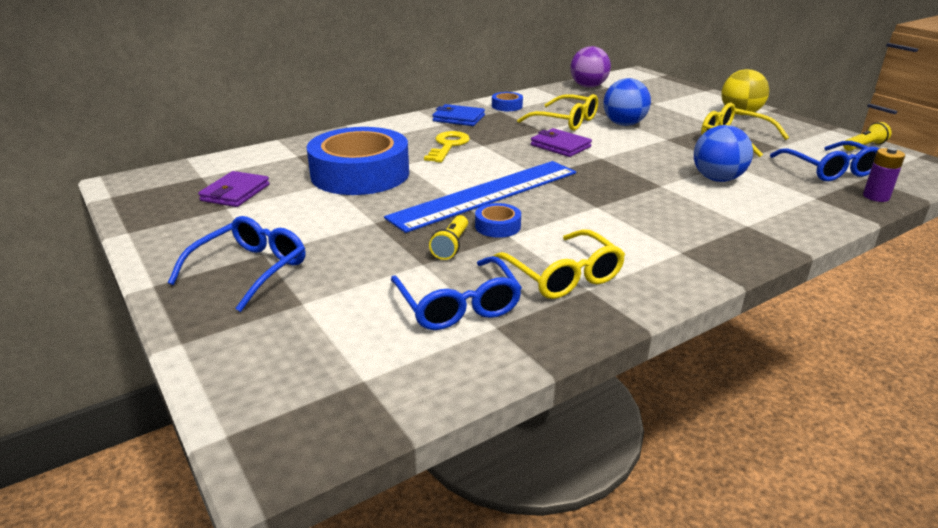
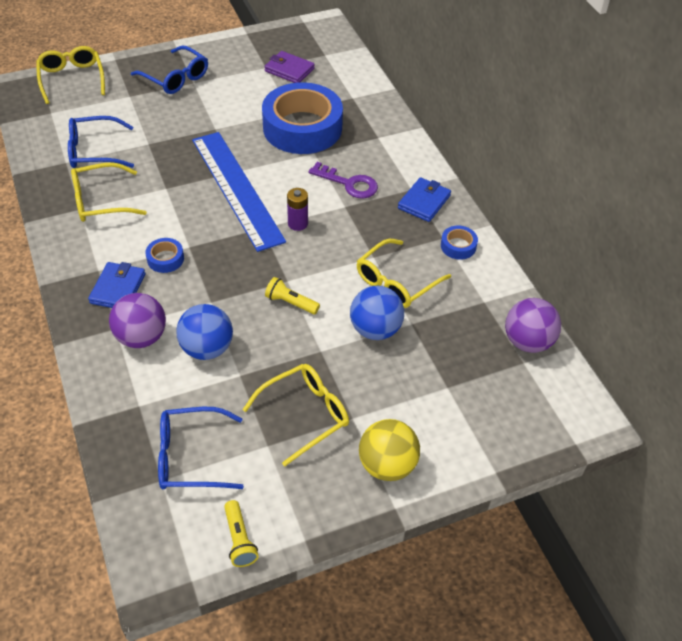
camera: 100 degrees right, 20 degrees up
(249, 381) = (72, 79): none -> yellow glasses
(448, 146) = (348, 183): yellow key -> purple key
(451, 246) = (164, 158): yellow flashlight -> yellow flashlight (290, 303)
(497, 226) = (181, 185): blue tape -> blue tape (165, 259)
(560, 146) = (325, 259): purple wallet -> none
(695, 234) = (118, 288): none -> blue wallet
(742, 210) = (141, 337): none -> purple ball
(876, 197) = (118, 457): purple battery -> purple battery (298, 223)

